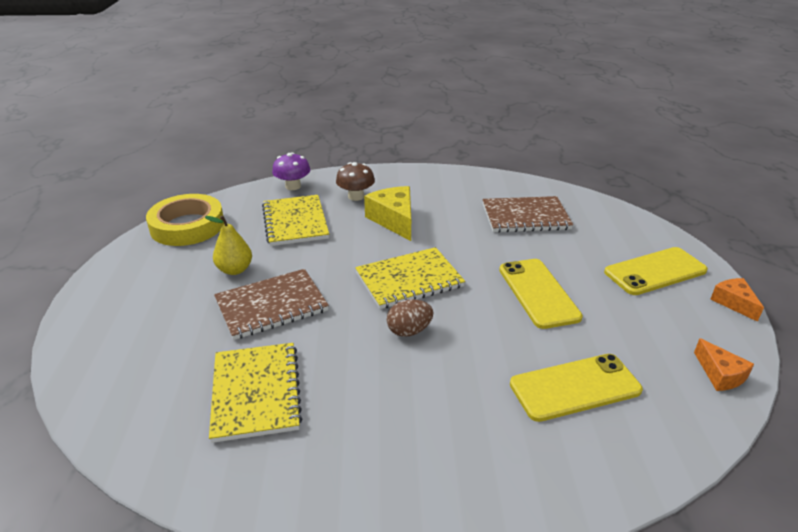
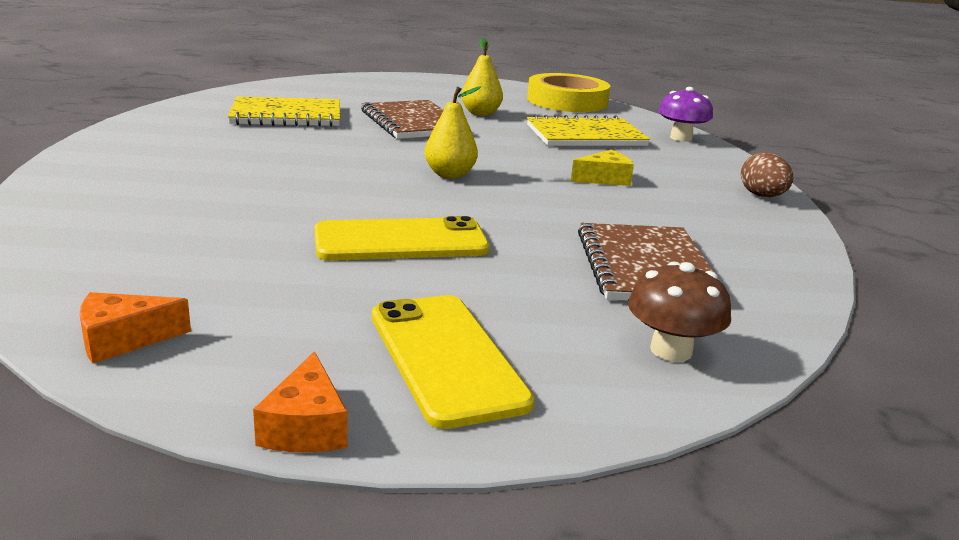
camera: 90 degrees right, 10 degrees down
(356, 196) = (667, 164): brown mushroom -> brown mushroom (671, 350)
(394, 220) = (604, 179): yellow cheese -> yellow cheese, size x0.60
(409, 280) = (450, 175): yellow notebook -> yellow pear
(409, 331) = (346, 167): brown egg -> brown egg (762, 196)
(575, 387) = (189, 230): yellow phone -> none
(733, 303) = (306, 427): orange cheese -> orange cheese turned 105 degrees clockwise

